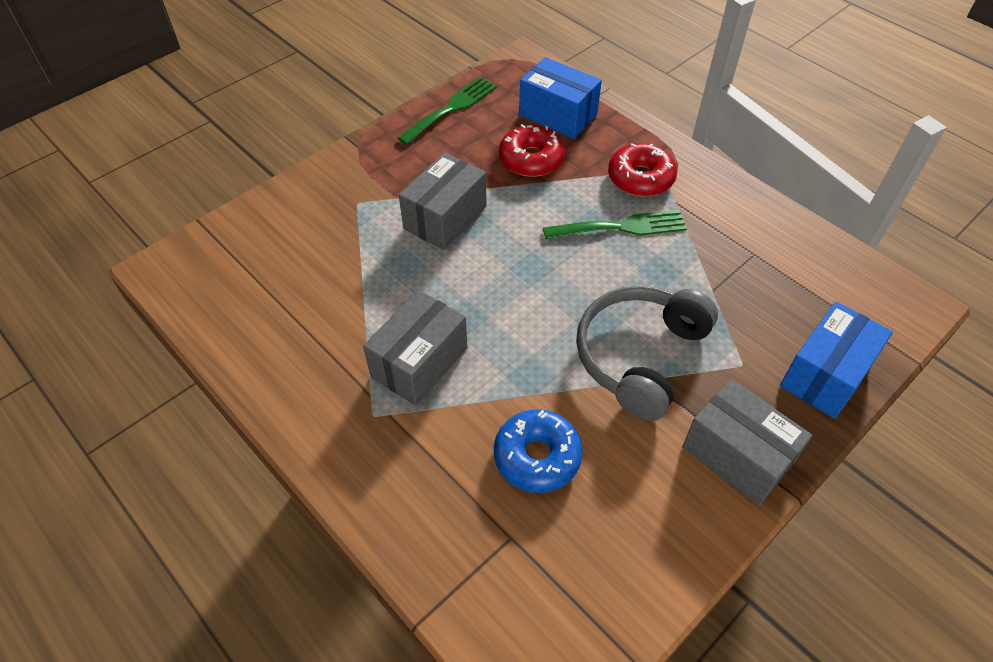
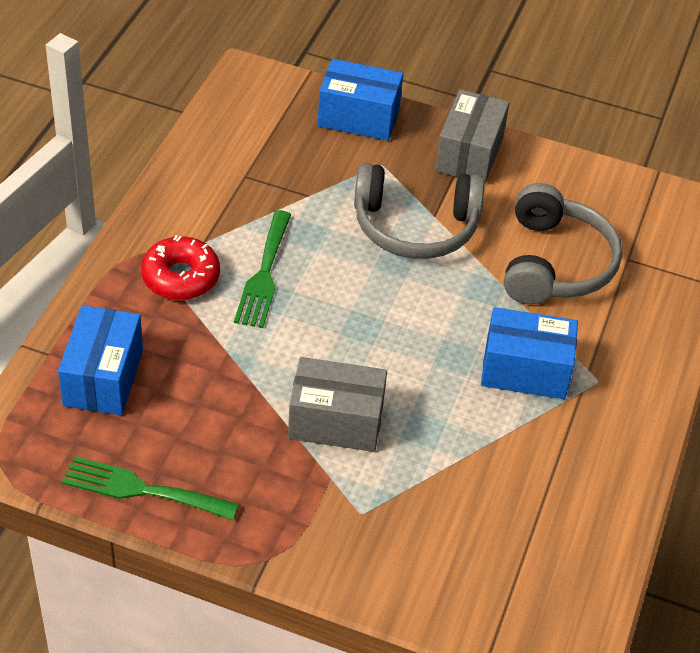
camera: 120 degrees left, 5 degrees down
(419, 362) = (525, 370): grey box -> blue box
(531, 159) = (199, 377): red donut -> none
(537, 457) = (555, 263): blue donut -> grey headphones
(622, 227) = (264, 274): green fork -> green fork turned 135 degrees counterclockwise

